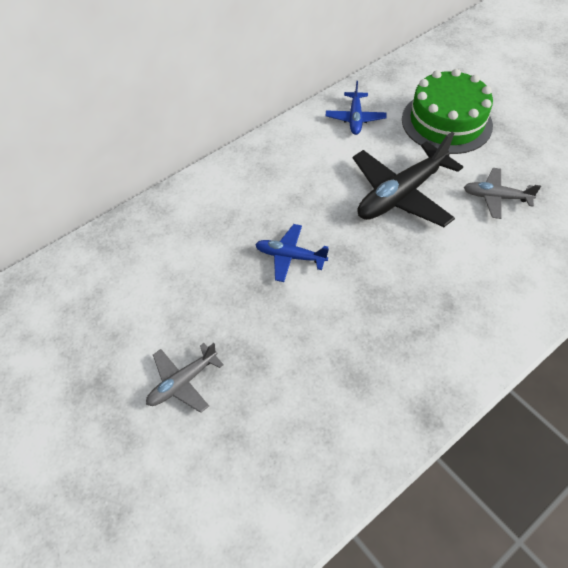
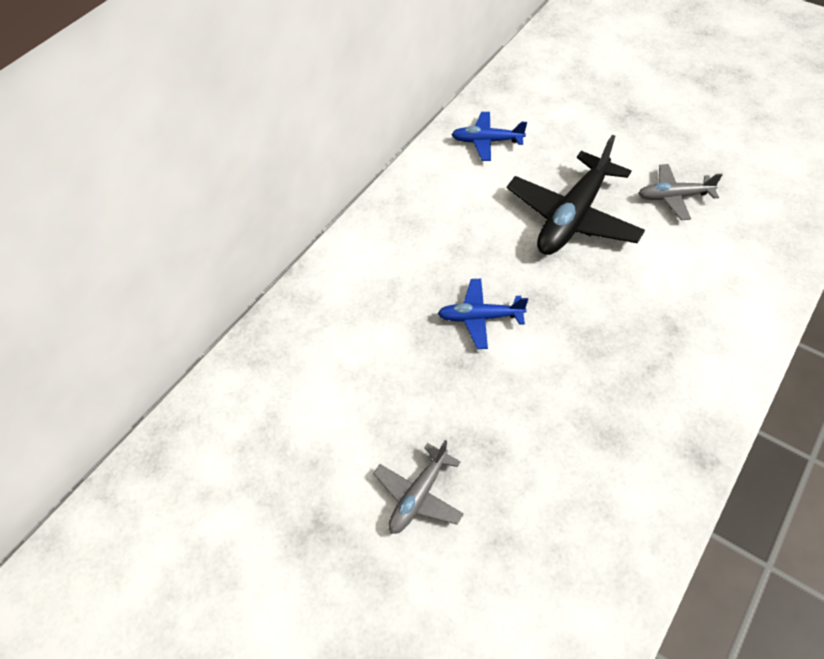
camera: 15 degrees left, 0 degrees up
(355, 118) = (486, 141): blue plane -> blue plane turned 105 degrees clockwise
(446, 122) = (588, 124): green cake -> none

